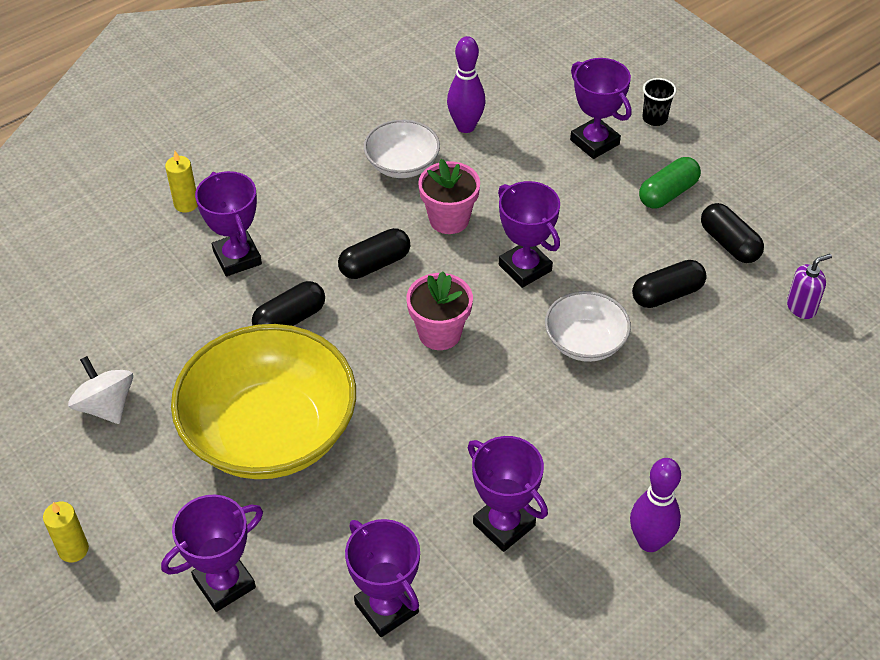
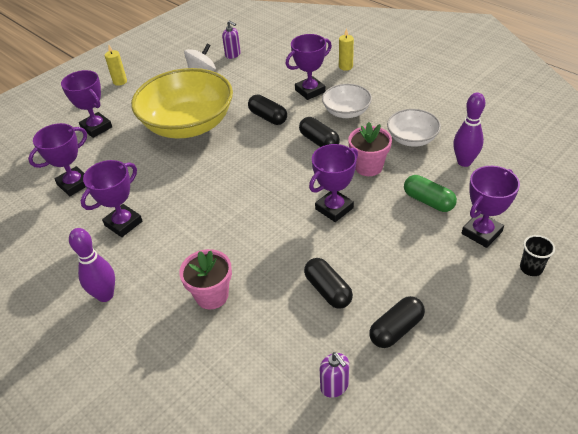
camera: 85 degrees right, 5 degrees down
(66, 354) = (233, 54): none -> purple soap dispenser
(439, 333) = (268, 176): pink flower pot -> pink flower pot (212, 295)
(585, 342) = (272, 247): white bowl -> white bowl (346, 112)
(668, 193) = (441, 283): green capsule -> green capsule (428, 201)

